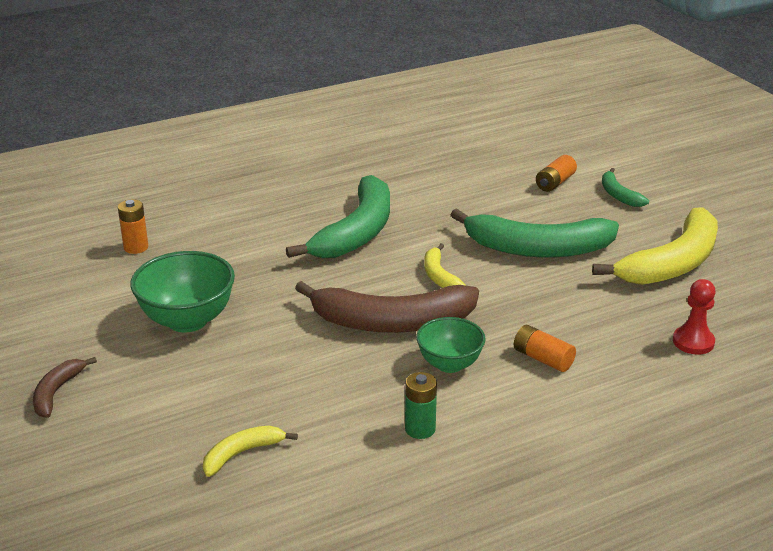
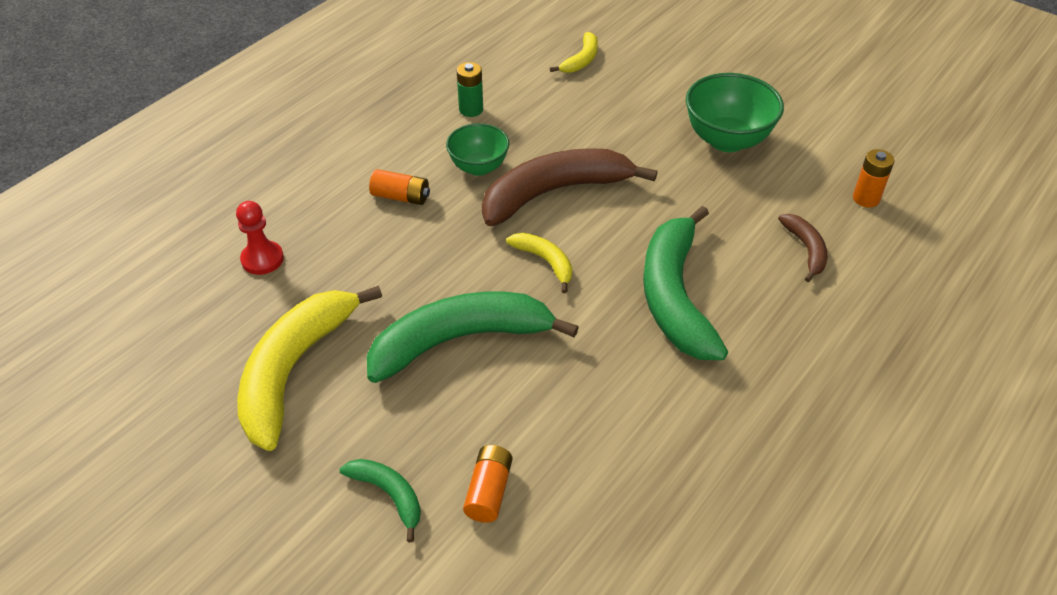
camera: 155 degrees right, 15 degrees up
(57, 392) = (749, 60): brown banana -> brown banana (806, 249)

